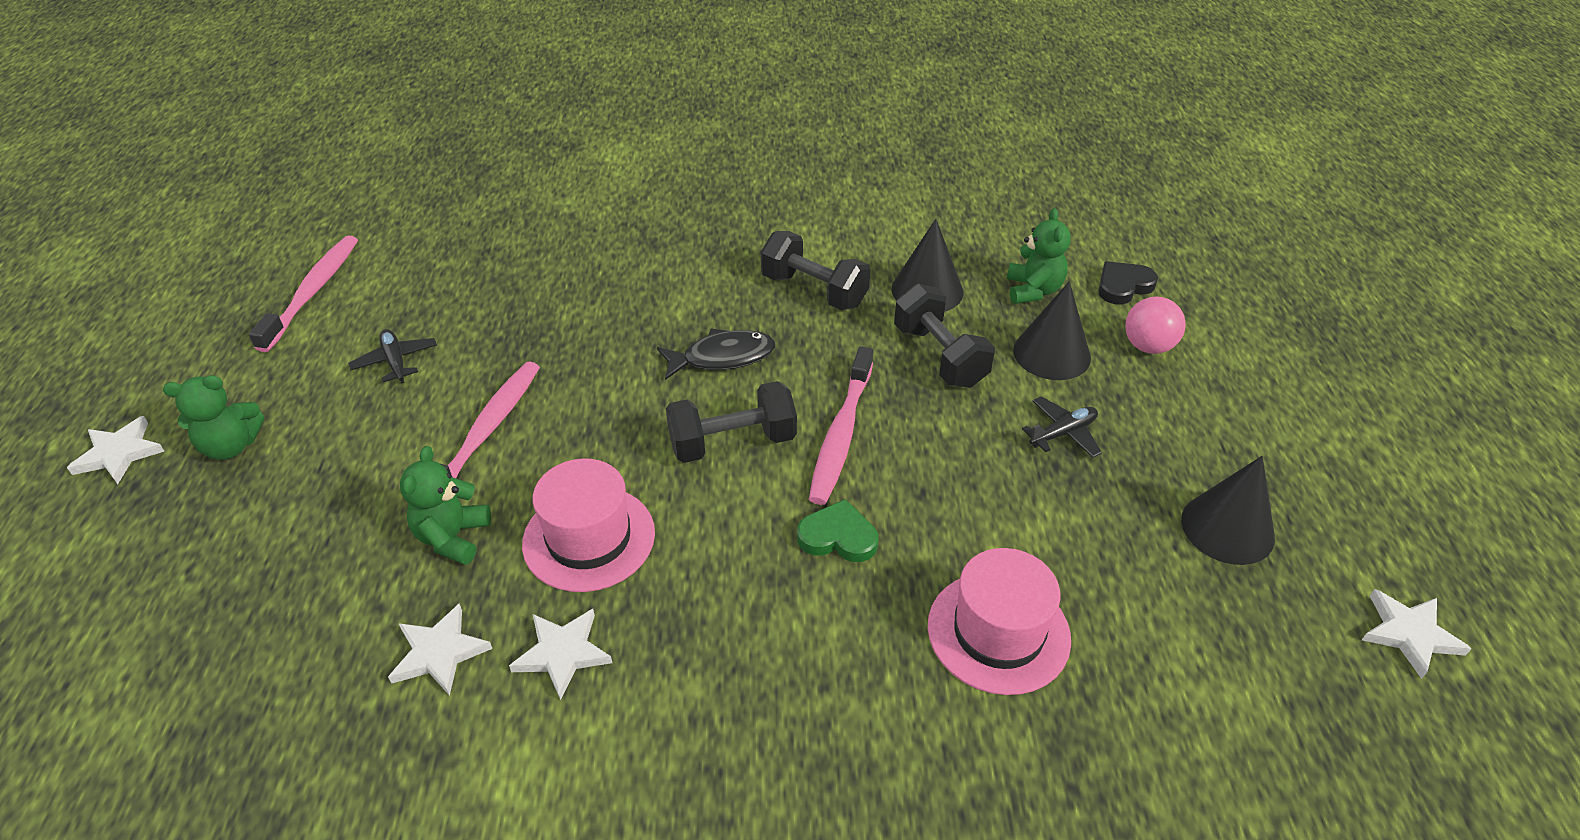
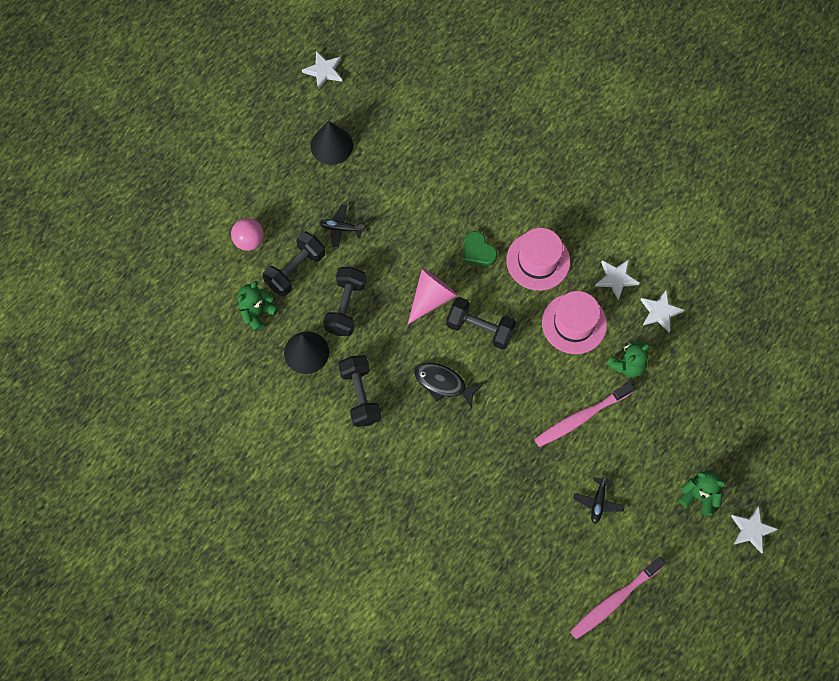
camera: 140 degrees left, 25 degrees up
(841, 434) = (431, 298): pink toothbrush -> pink cone
(998, 632) = (458, 173): pink hat -> pink hat (538, 261)
(1051, 353) = (295, 270): black cone -> black dumbbell
(1123, 286) = (212, 281): black heart -> none

